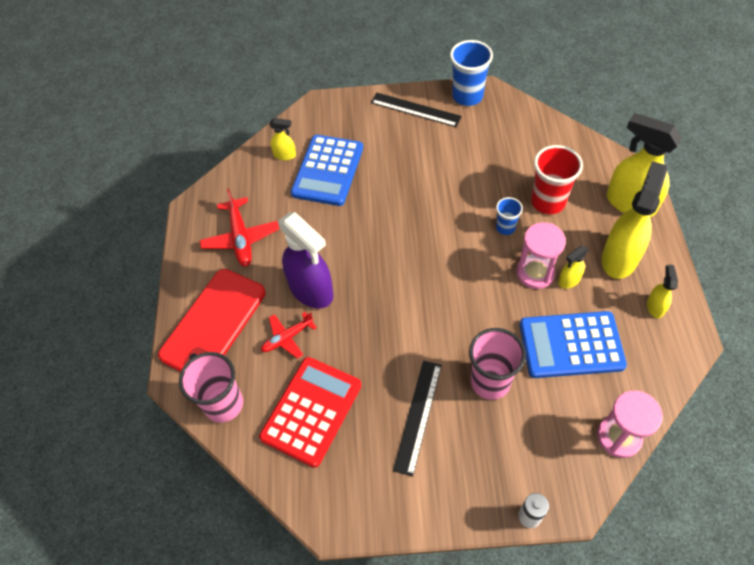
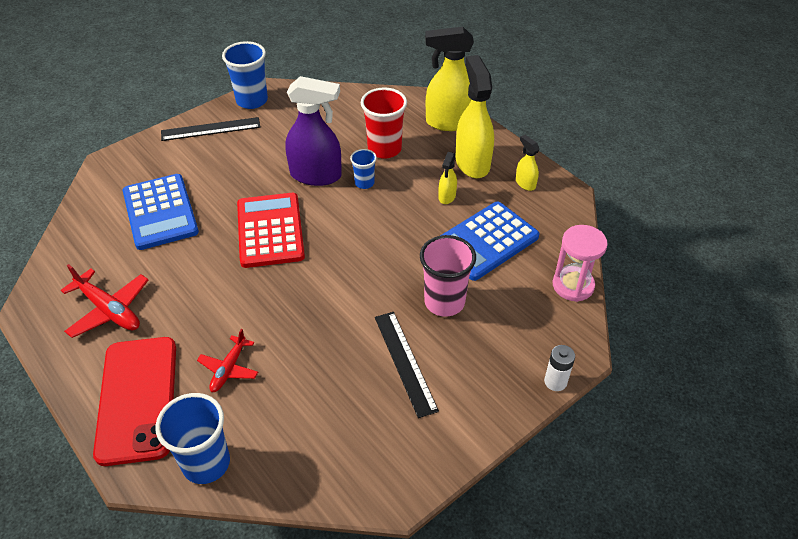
camera: 40 degrees left, 10 degrees down
(224, 404) = (206, 463): pink cup -> blue cup
(285, 155) = (103, 218): yellow spray bottle -> none
(311, 290) = (222, 317): purple spray bottle -> purple spray bottle (316, 175)
(311, 411) = (303, 416): red calculator -> red calculator (270, 230)
(535, 273) = (416, 204): pink hourglass -> none

